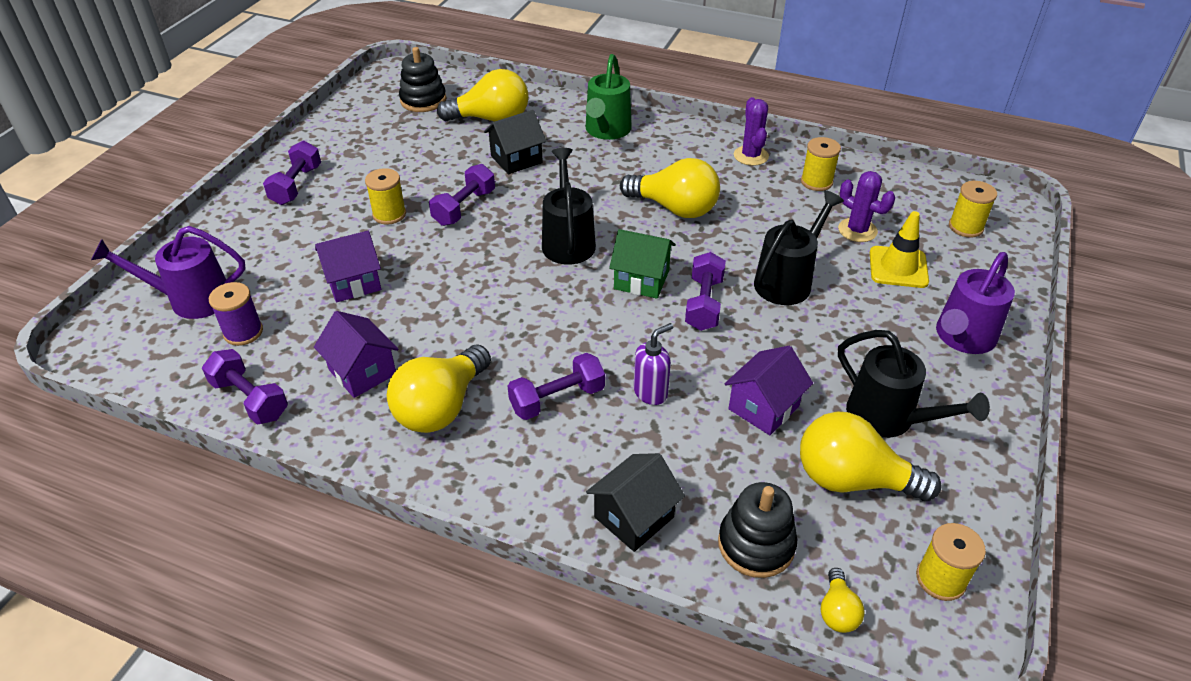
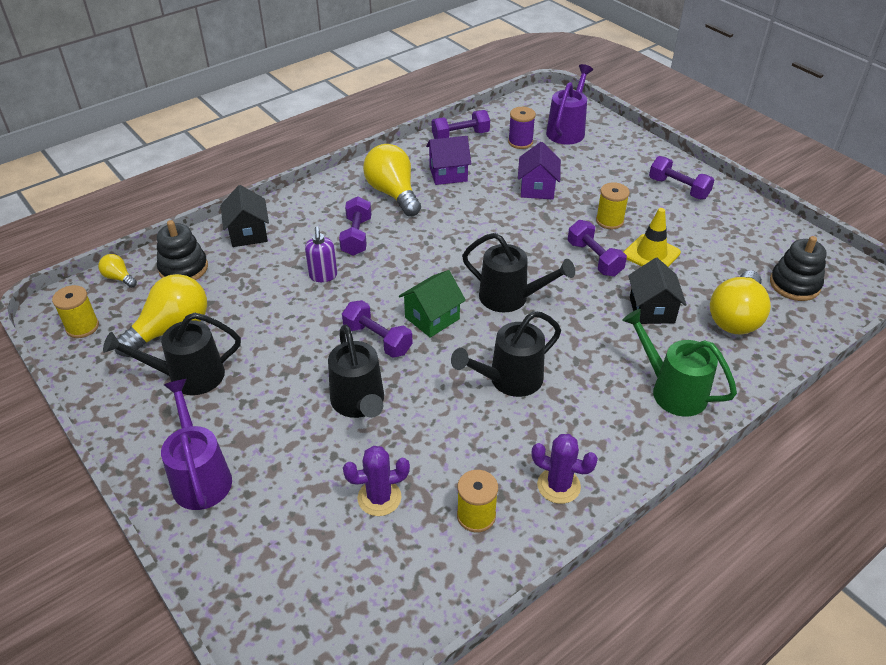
camera: 120 degrees right, 0 degrees up
(674, 208) = (509, 380): yellow light bulb -> black watering can
(763, 407) = (260, 320): purple house -> none
(898, 267) = (308, 493): yellow traffic cone -> yellow traffic cone (651, 254)
(965, 227) = (309, 601): yellow spool -> none

